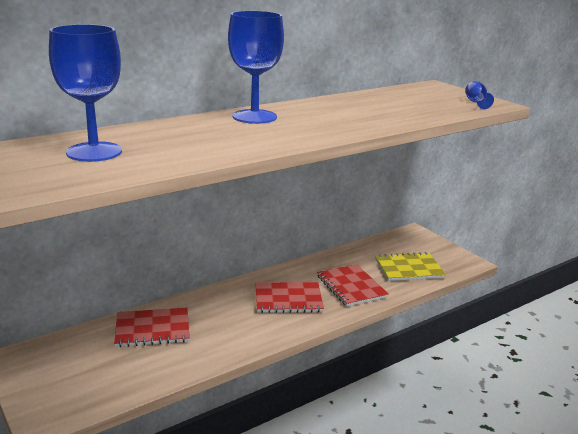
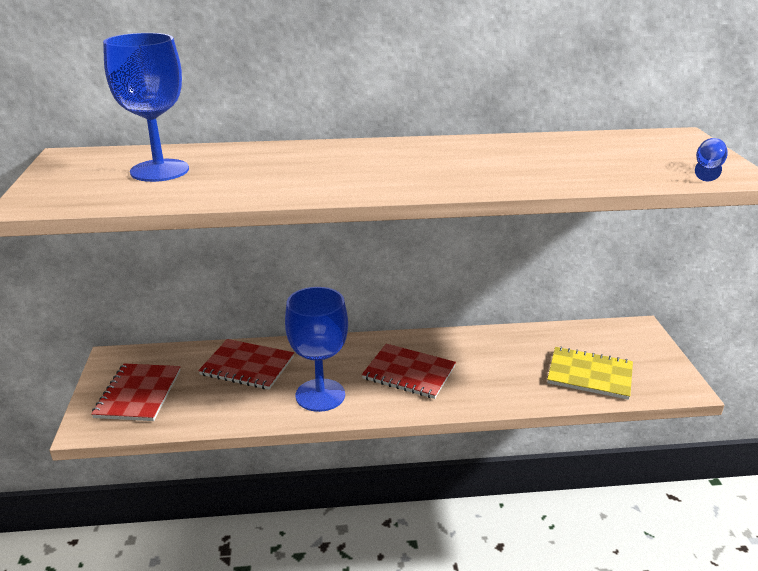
camera: 30 degrees right, 5 degrees up
(254, 117) = (376, 152): blue goblet -> blue goblet (320, 395)
(351, 287) = (495, 378): red notebook -> red notebook (138, 394)

